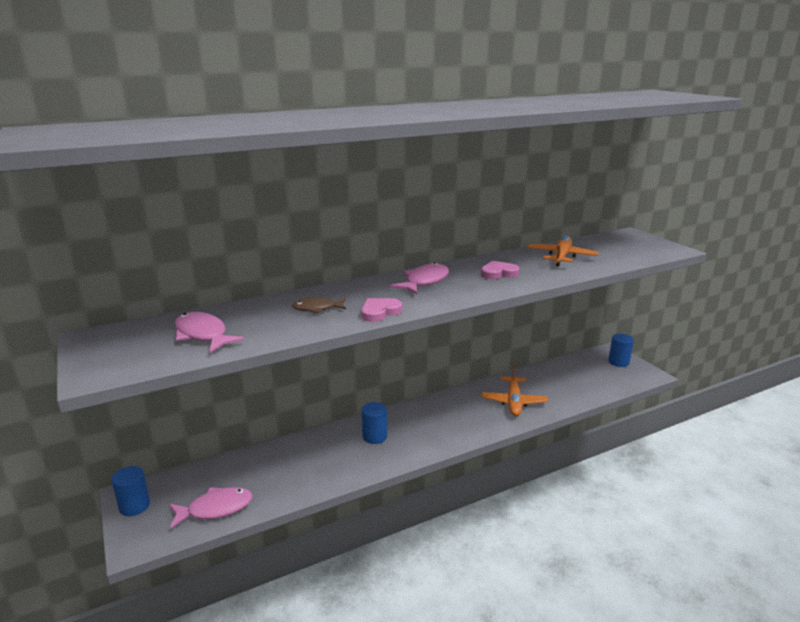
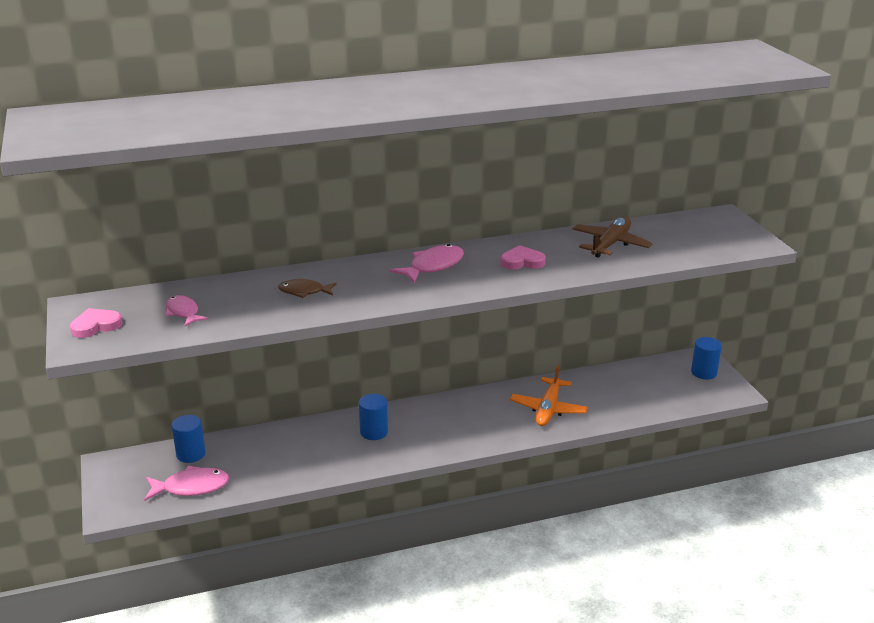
camera: 10 degrees right, 5 degrees up
(134, 506) = (113, 475): blue cylinder -> blue cylinder (191, 454)
(203, 335) = (183, 312): pink fish -> pink fish, size x0.67
(380, 312) = (367, 301): pink heart -> pink heart (96, 326)
(561, 257) = (610, 244): orange plane -> brown plane

